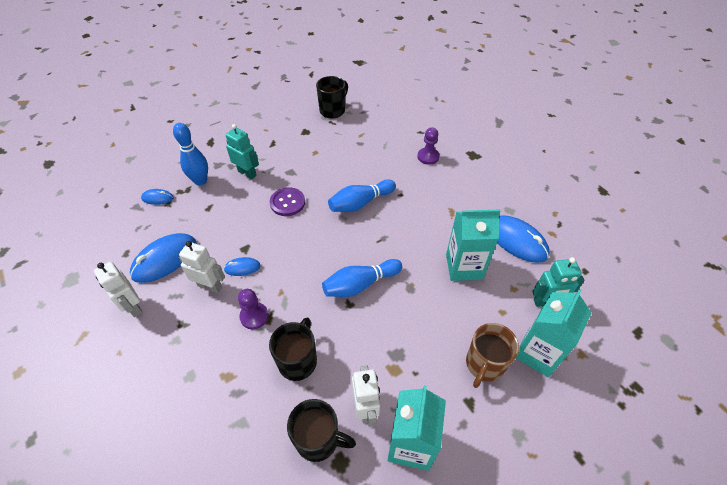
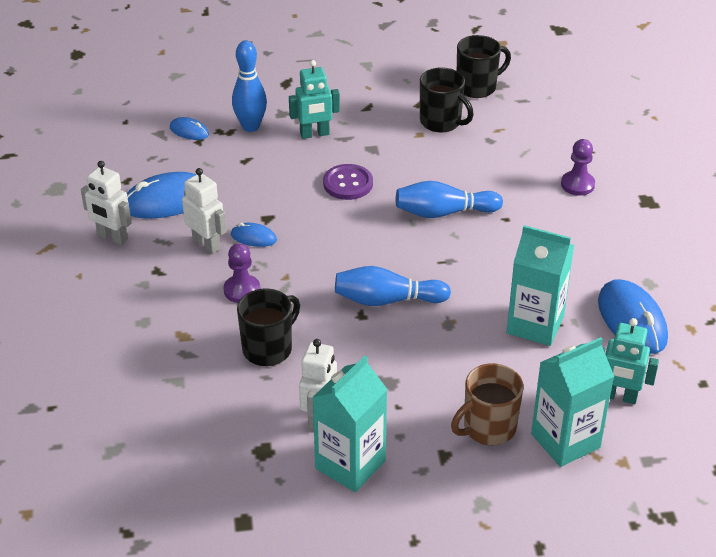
camera: 25 degrees right, 10 degrees down
(133, 307) = (112, 237): white robot -> white robot turned 45 degrees counterclockwise
(247, 173) = (314, 134): turquoise robot -> turquoise robot turned 105 degrees clockwise
(318, 439) = (251, 424): black mug -> black mug (441, 122)

